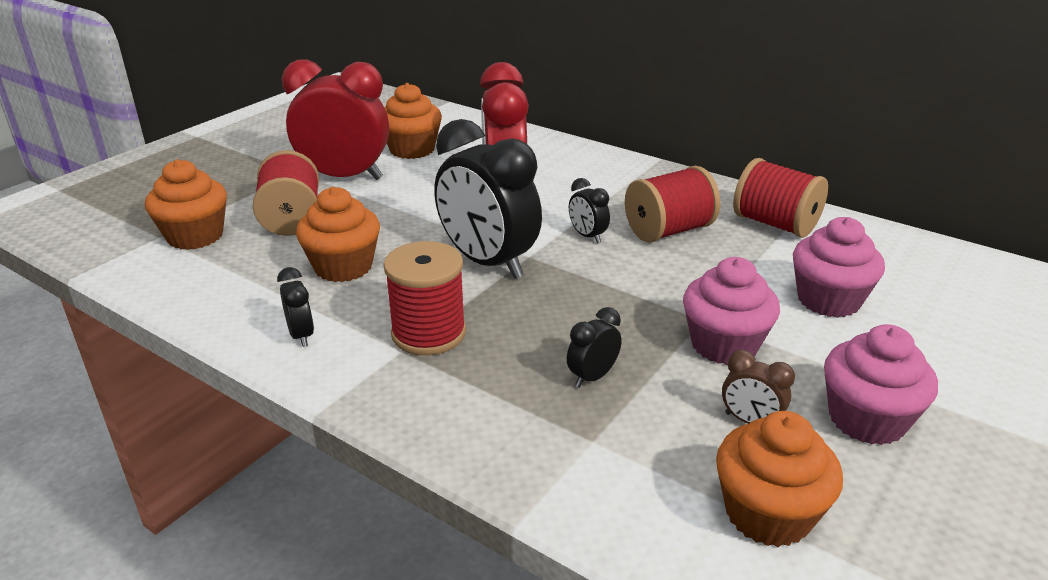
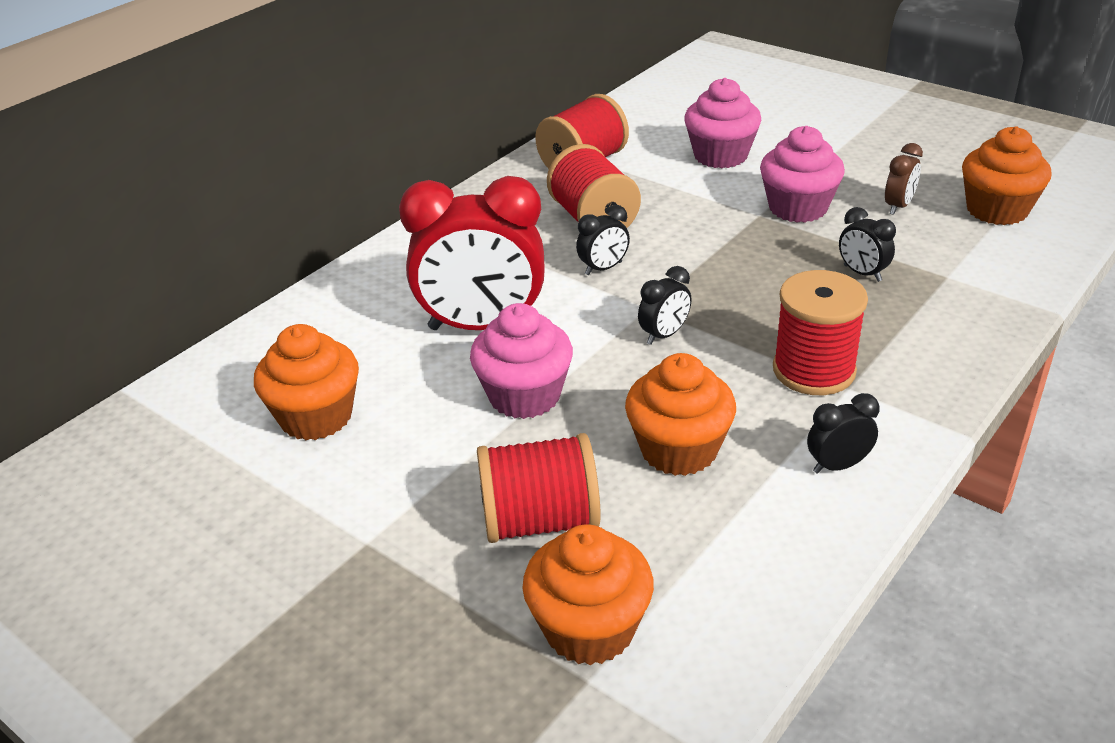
camera: 85 degrees left, 5 degrees up
(344, 177) = (402, 481): red clock -> none
(488, 263) = (664, 335): black clock -> black clock, size x0.43
(867, 419) = (880, 162): pink cupcake -> pink cupcake (524, 396)

